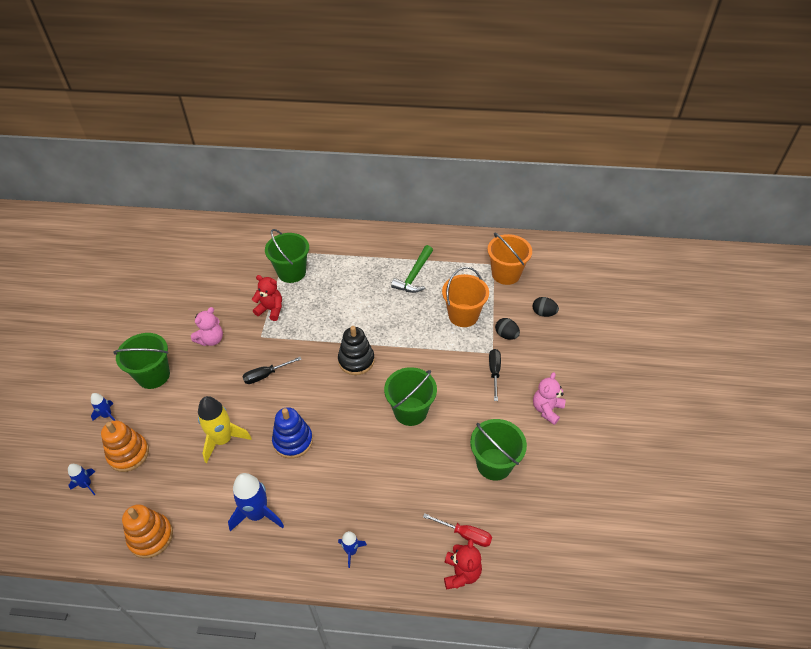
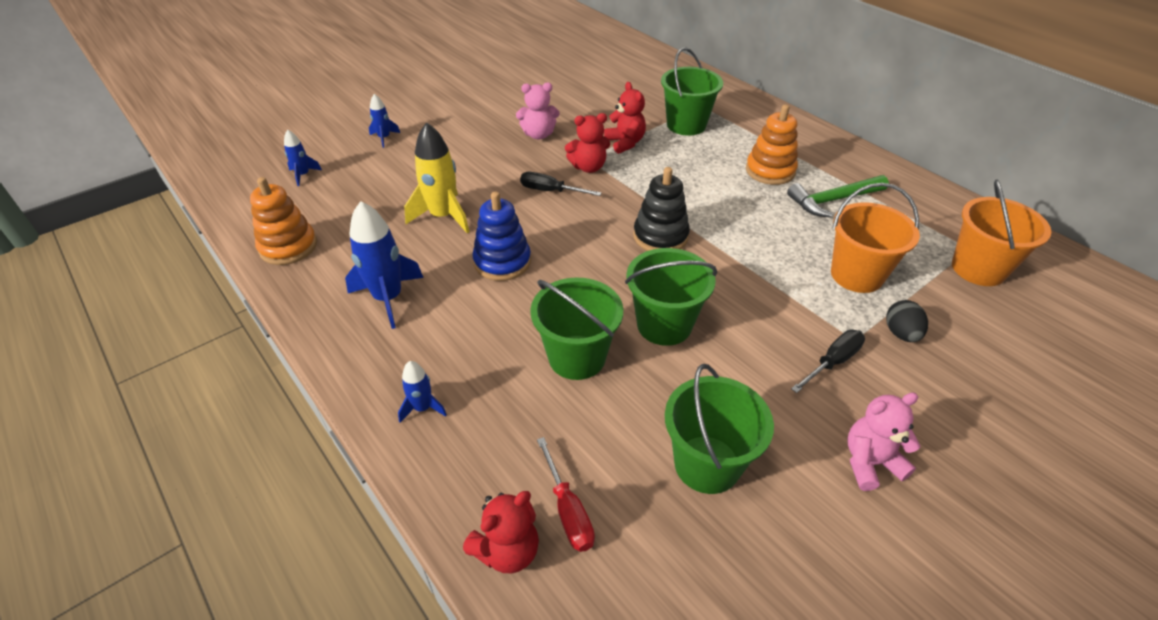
camera: 45 degrees right, 5 degrees down
(128, 454) = (360, 175): orange stacking toy -> orange stacking toy (770, 171)
(153, 375) = (456, 132): green bucket -> green bucket (577, 357)
(269, 342) = (588, 167): none -> red teddy bear
(543, 313) = (996, 346): black egg -> none

